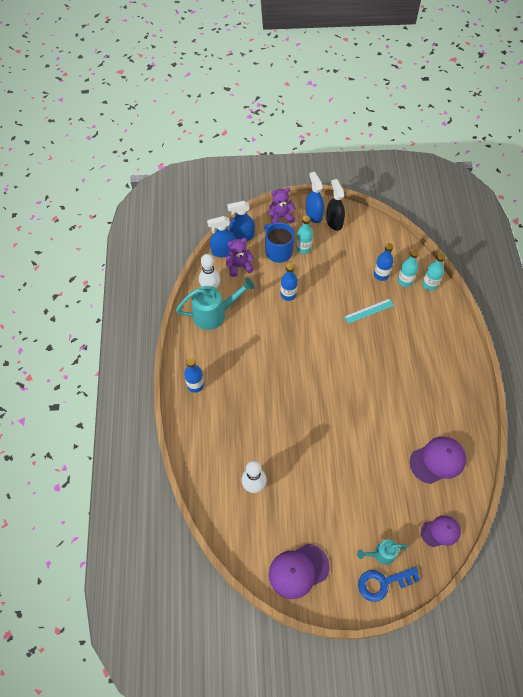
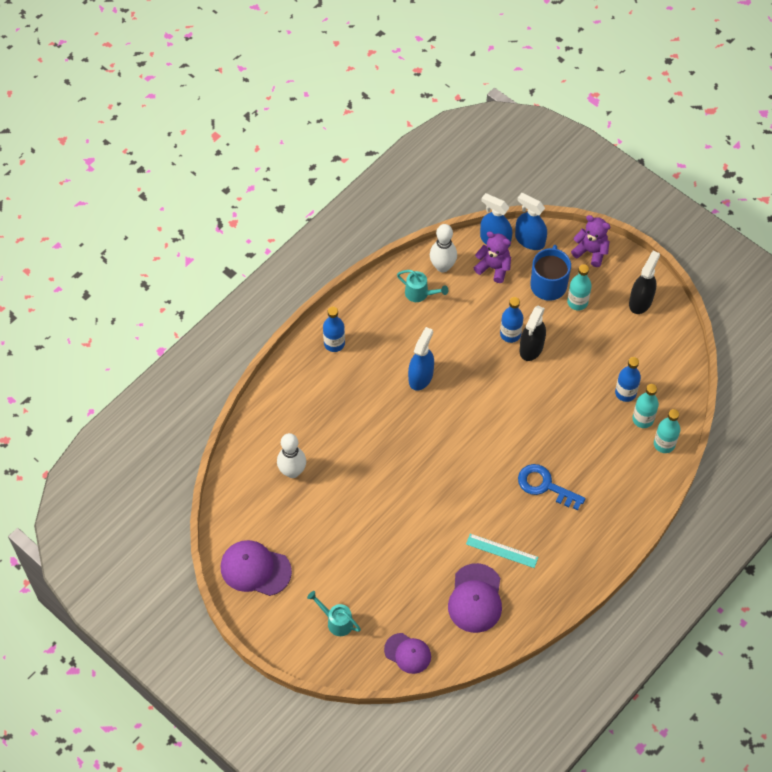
camera: 45 degrees right, 0 degrees up
(214, 314) = (420, 294): turquoise watering can -> turquoise watering can, size x0.56
(307, 292) = (531, 348): none -> black spray bottle
(313, 214) = (628, 276): blue spray bottle -> blue spray bottle (420, 377)
(369, 311) = (571, 416): turquoise ruler -> turquoise ruler (502, 550)
(382, 583) = (312, 643): blue key -> blue key (545, 486)
(438, 460) = (475, 598): purple cap -> purple cap turned 75 degrees clockwise

